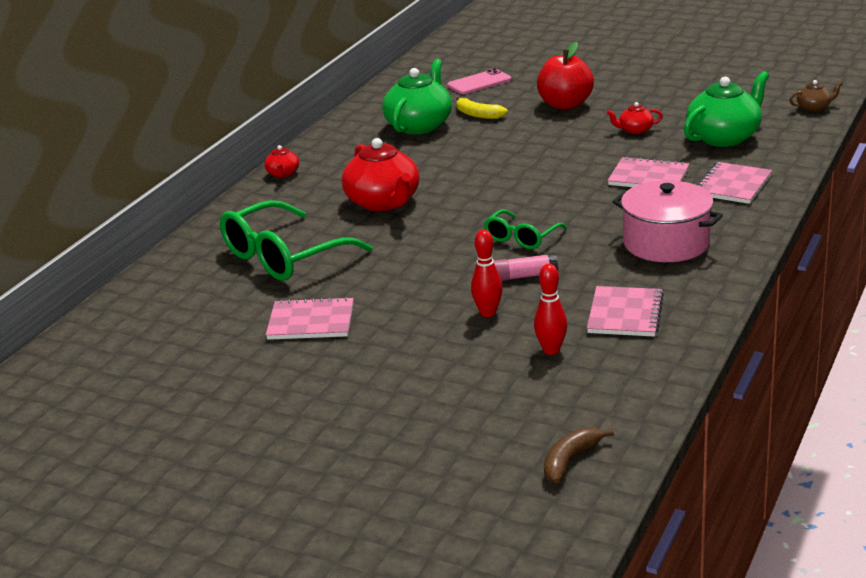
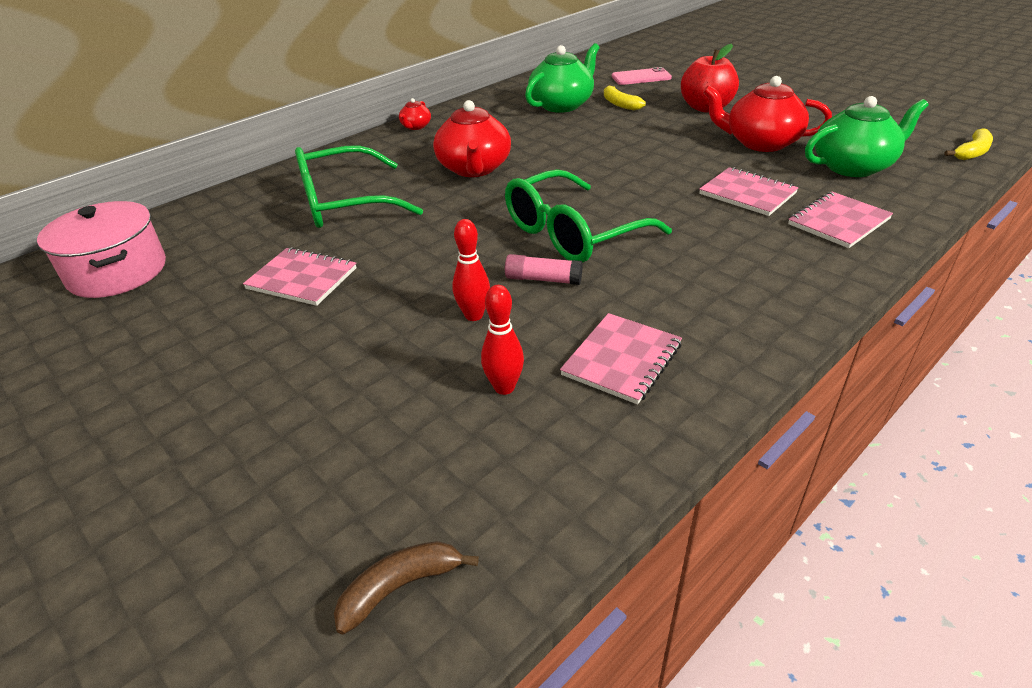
camera: 20 degrees right, 10 degrees up
(521, 238) = (573, 233): green glasses -> green glasses, size x1.85
(635, 130) = (760, 143): red teapot -> red teapot, size x2.11
(666, 243) = (724, 276): pink pot -> pink pot (117, 272)
(814, 108) = (971, 152): brown teapot -> yellow banana

